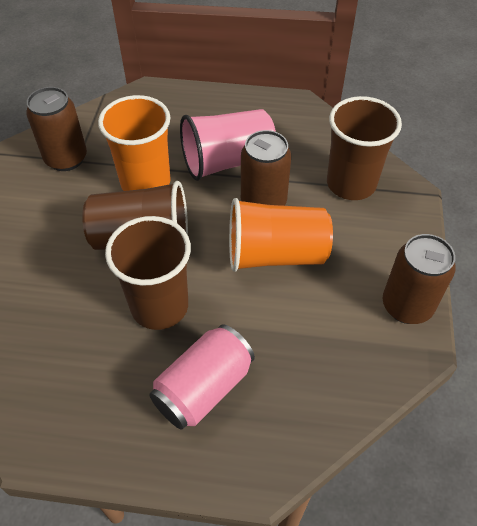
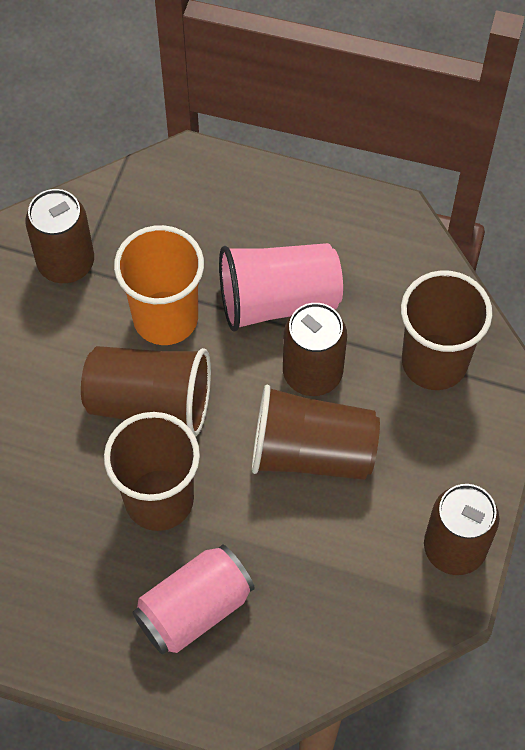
camera: 10 degrees right, 10 degrees up
(275, 254) = (312, 452): orange cup -> brown cup

